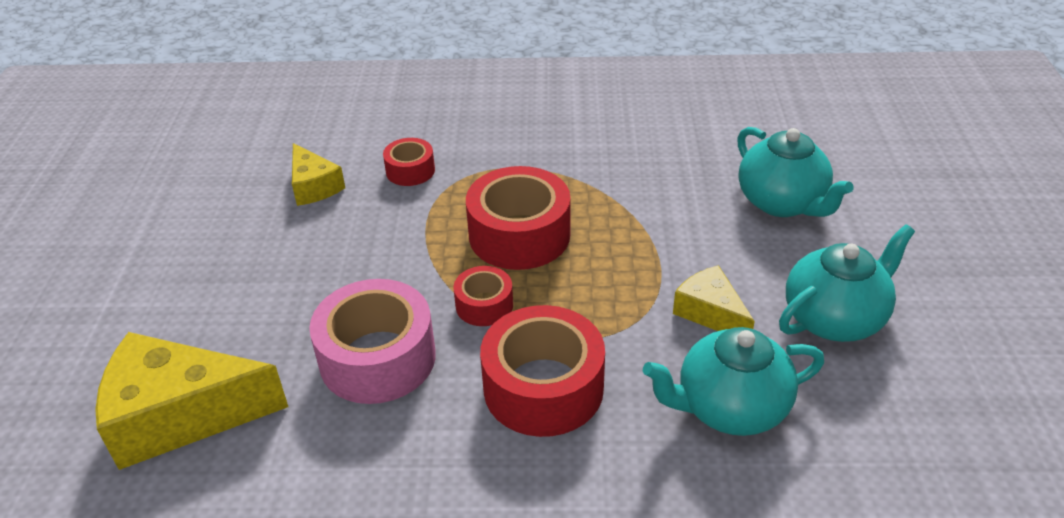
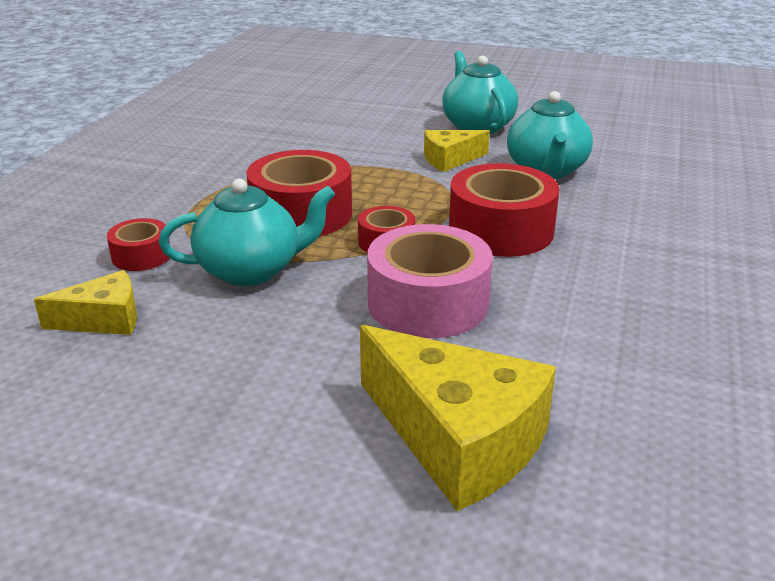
camera: 75 degrees left, 10 degrees down
(180, 415) = (457, 440): yellow cheese -> yellow cheese turned 60 degrees counterclockwise
(782, 203) = (347, 117): turquoise teapot -> turquoise teapot (251, 270)

